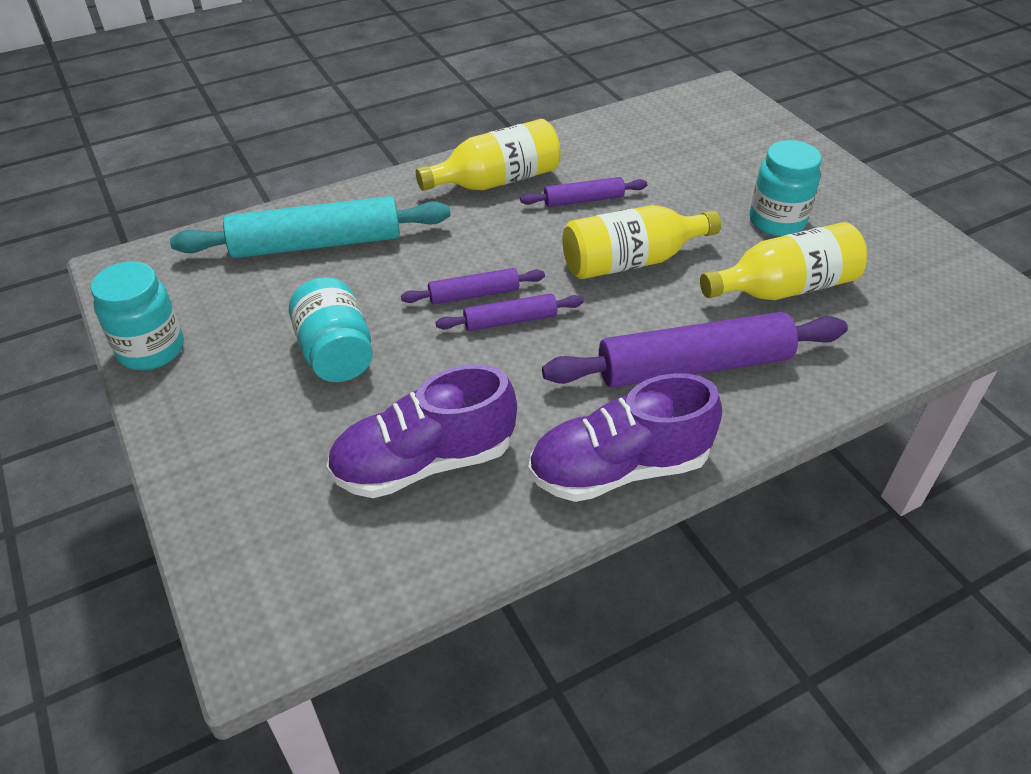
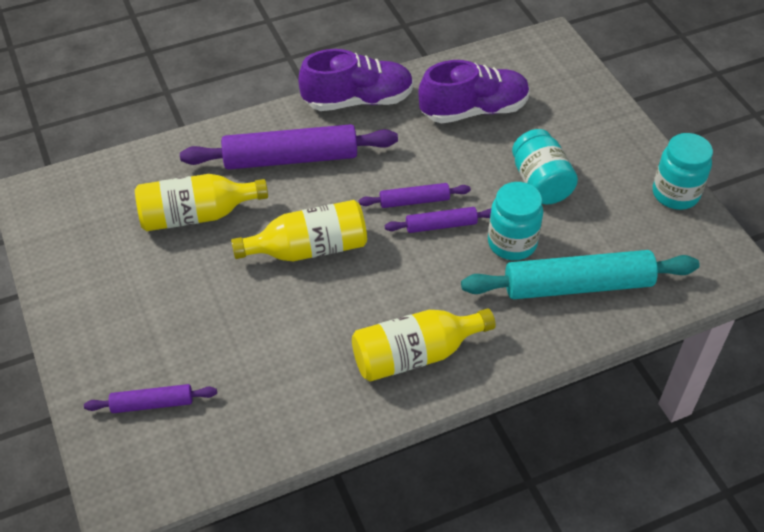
camera: 175 degrees left, 5 degrees up
(583, 200) = (334, 322): purple rolling pin -> purple rolling pin (152, 404)
(777, 221) = (167, 283): turquoise jar -> turquoise jar (512, 243)

